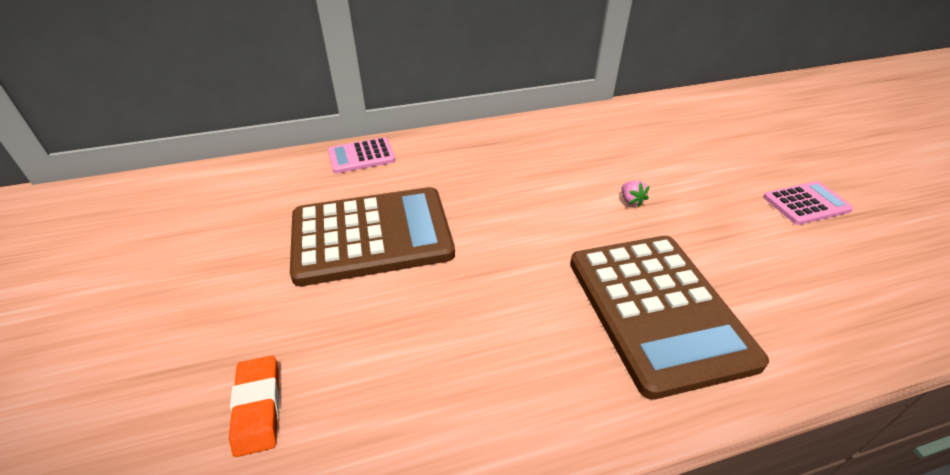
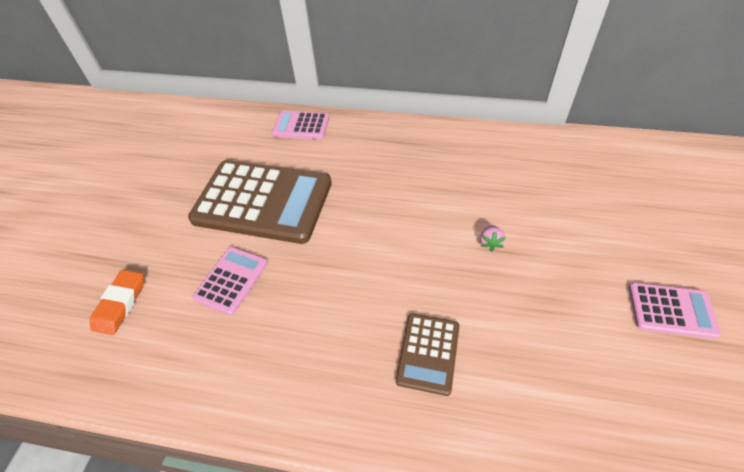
camera: 30 degrees right, 10 degrees up
(394, 324) = (231, 280): none -> pink calculator
(657, 310) = (428, 353): brown calculator -> brown calculator, size x0.49

